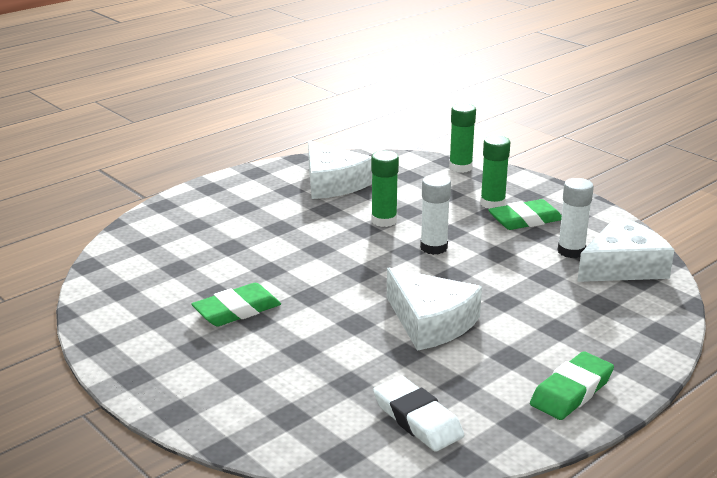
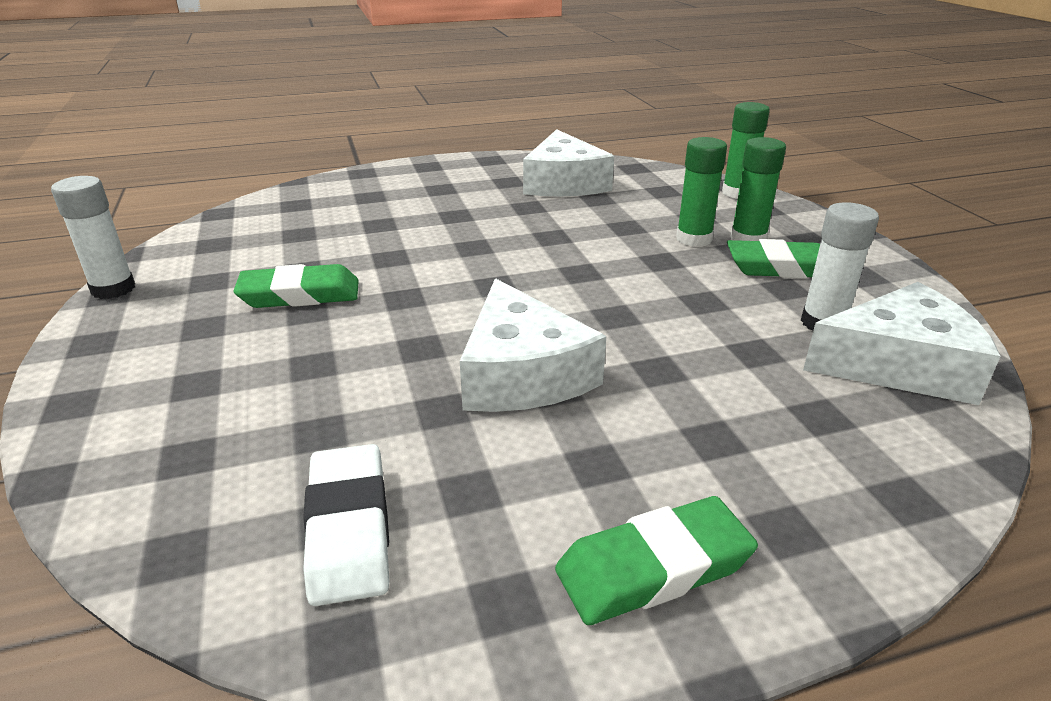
camera: 25 degrees right, 5 degrees up
(384, 221) = (585, 232): green glue stick -> green glue stick (694, 239)
(433, 248) = (619, 275): white glue stick -> white glue stick (113, 289)

